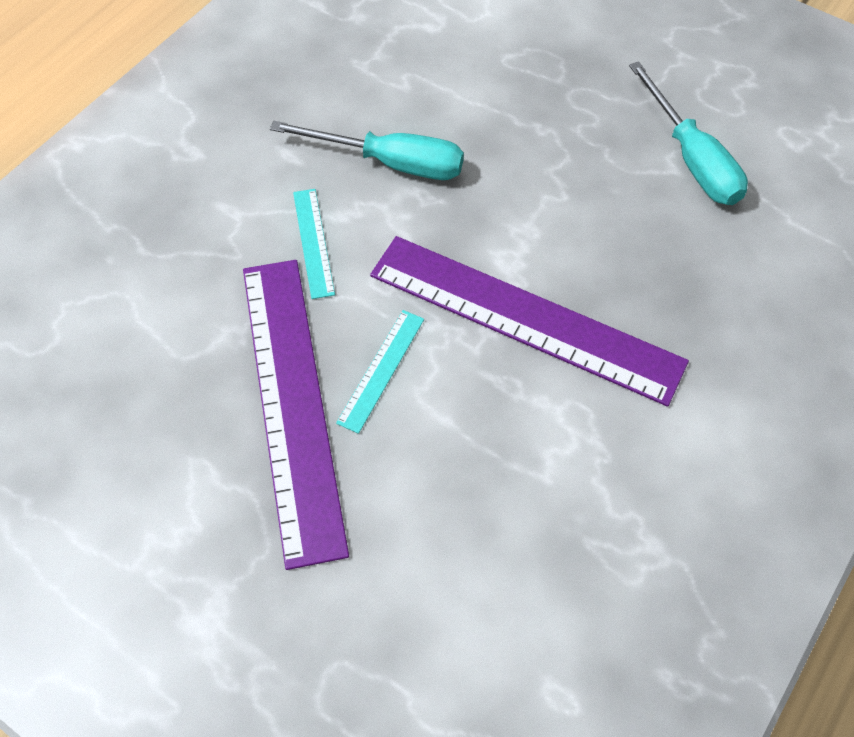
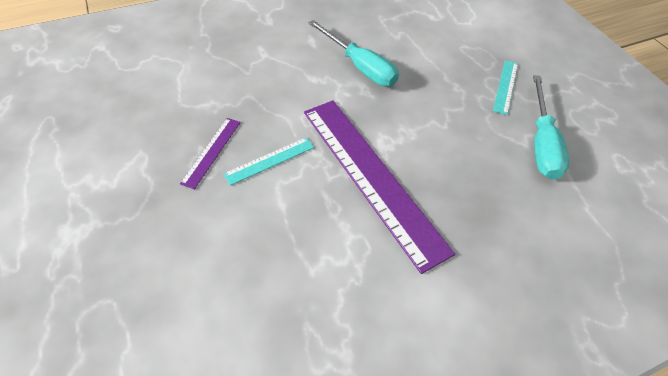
camera: 30 degrees right, 5 degrees down
(292, 402) = (212, 151): purple ruler -> purple ruler, size x0.43
(313, 242) = (289, 84): turquoise ruler -> turquoise ruler (505, 86)

